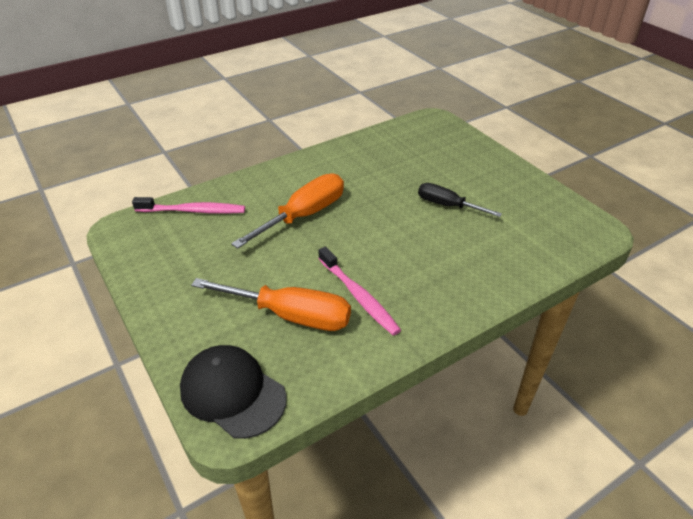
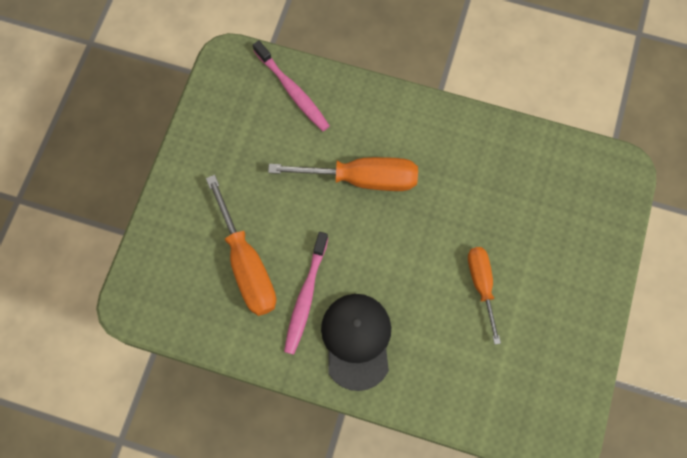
camera: 50 degrees right, 30 degrees up
(232, 393) = (154, 286): black cap -> black cap (356, 341)
(447, 205) = (481, 285): black screwdriver -> orange screwdriver

